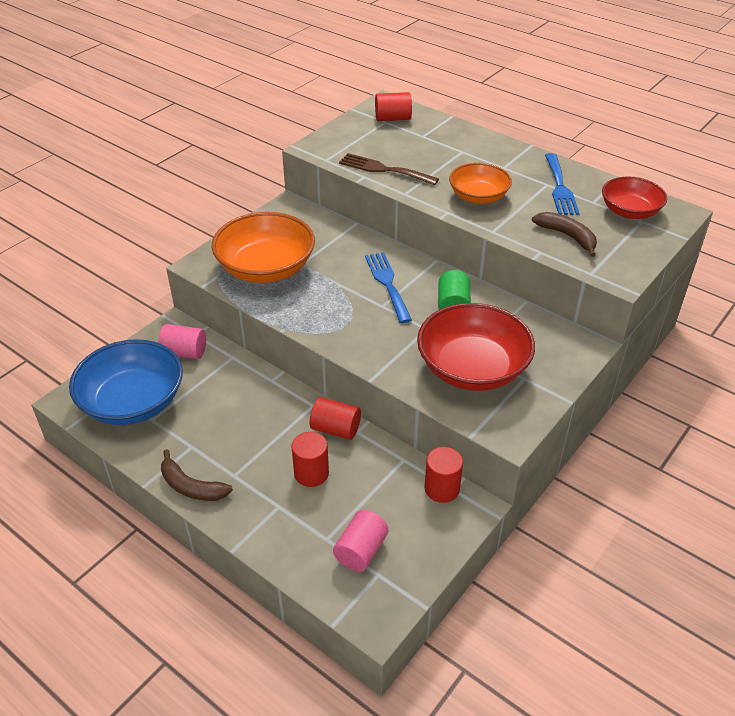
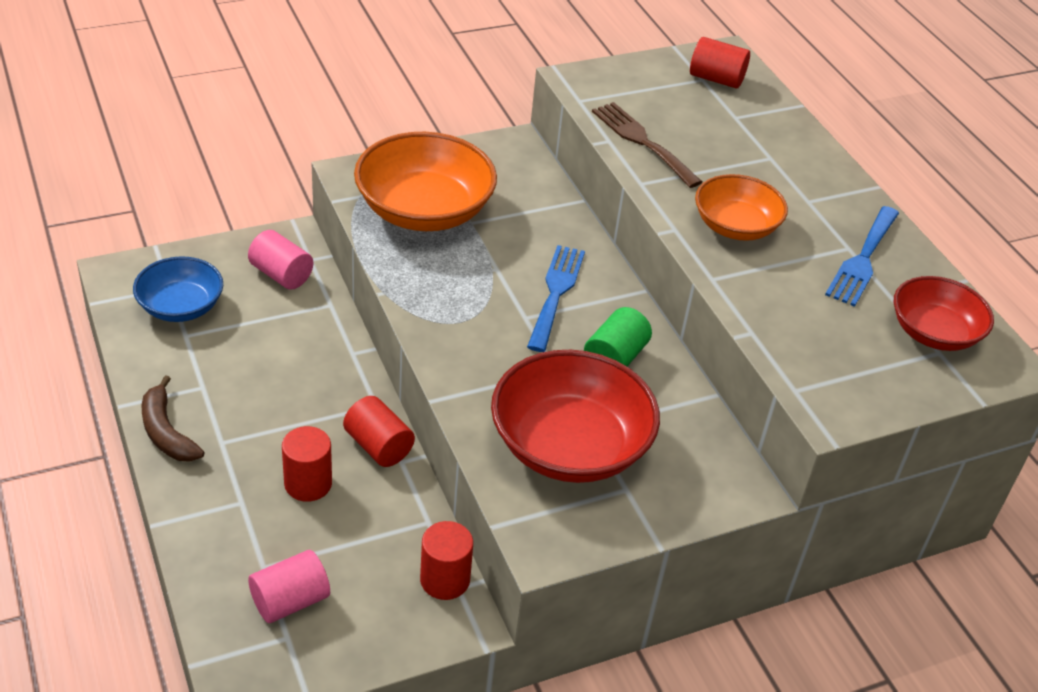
camera: 25 degrees right, 0 degrees up
(133, 402) = (181, 306): blue bowl -> blue bowl, size x0.61
(567, 236) = (809, 328): brown banana -> none

